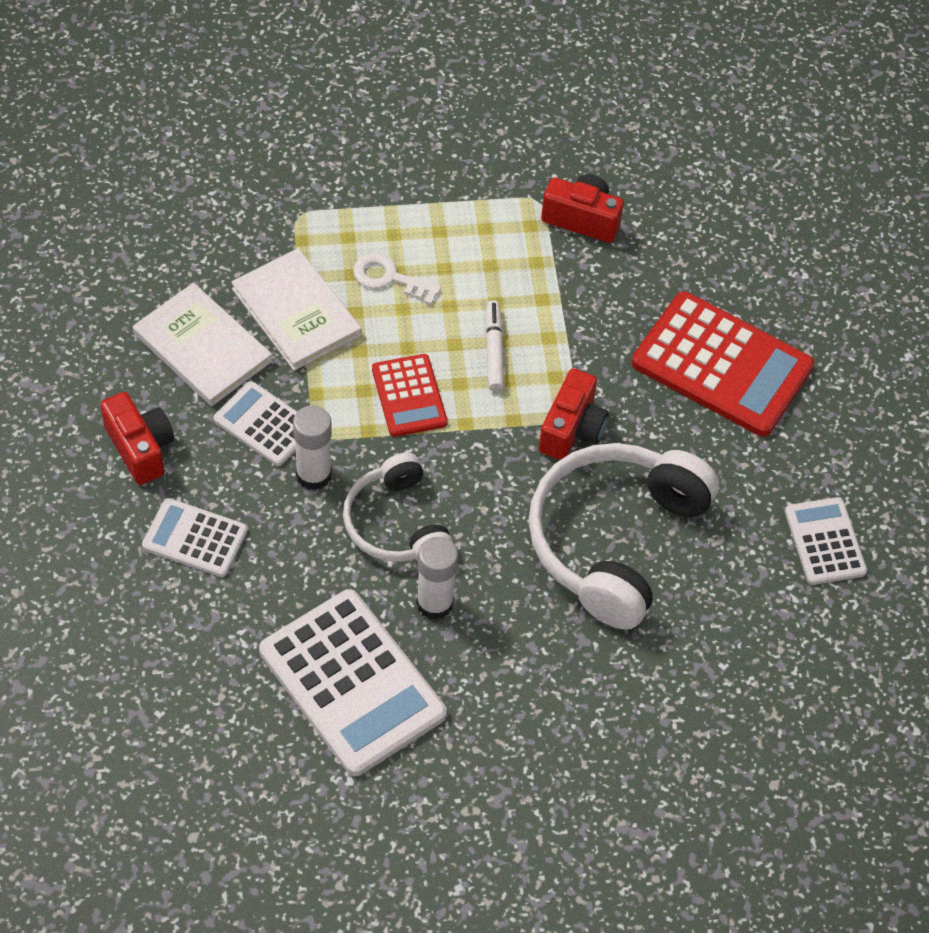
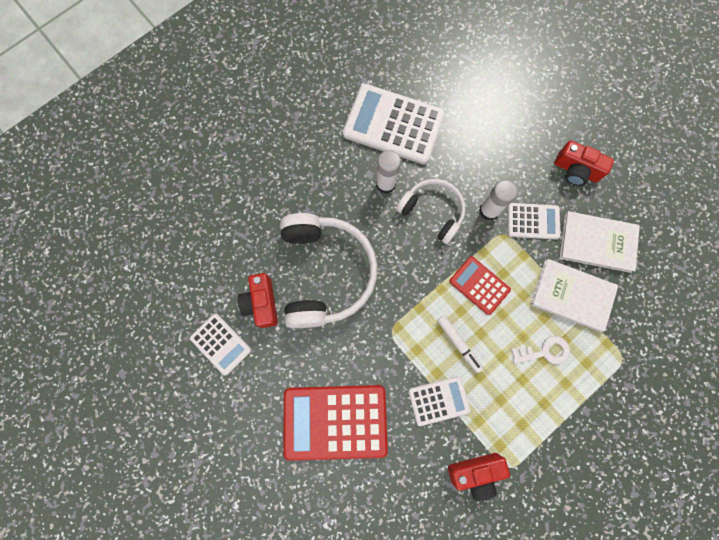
camera: 150 degrees right, 20 degrees up
(195, 538) = (513, 144): white calculator -> white calculator (438, 400)
(572, 429) = (386, 323): red camera -> red camera (261, 303)

